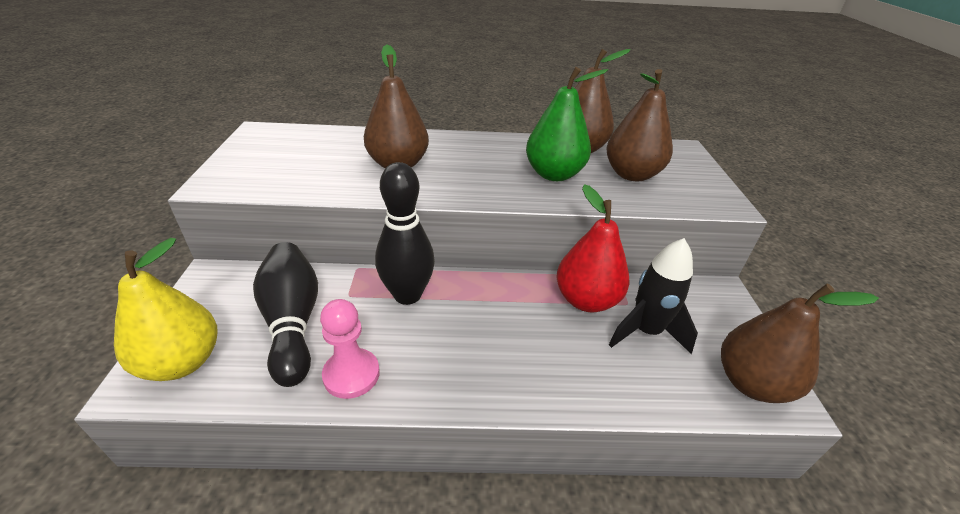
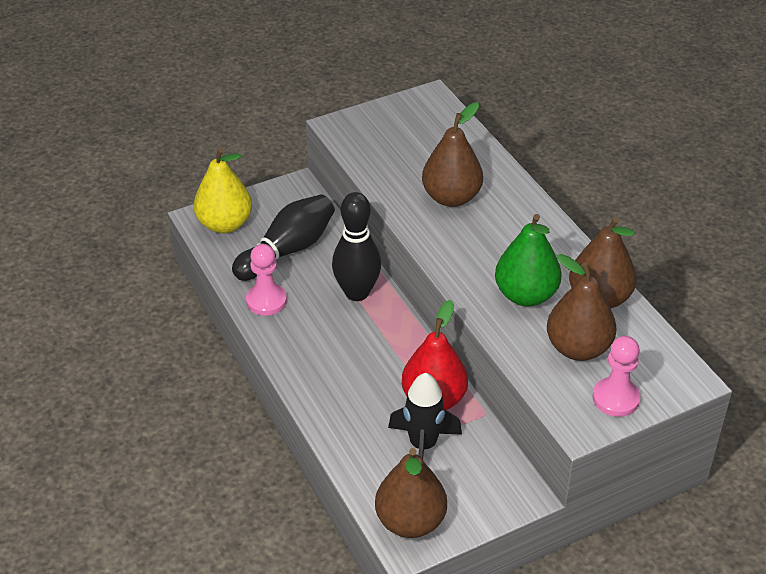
camera: 65 degrees right, 5 degrees up
(696, 179) = (616, 398): none -> pink pawn

